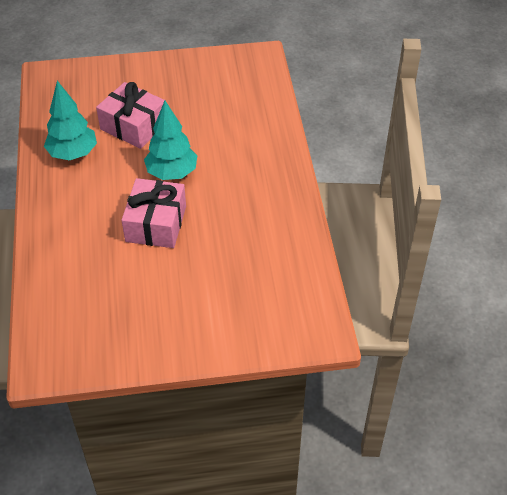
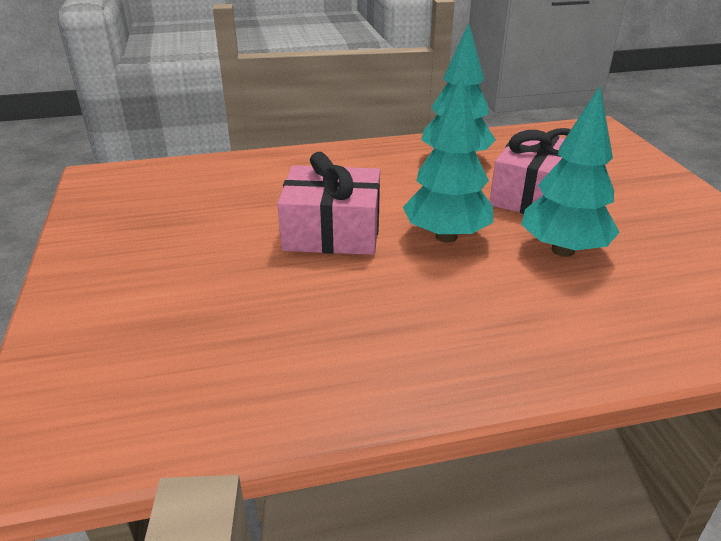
camera: 85 degrees right, 15 degrees down
(195, 129) = (563, 250): none -> turquoise tree

